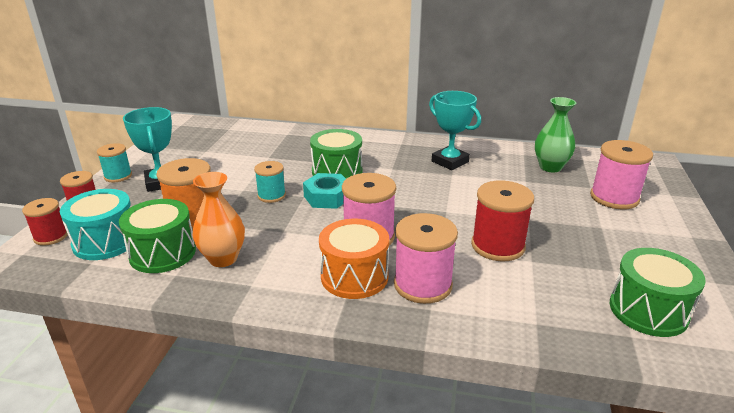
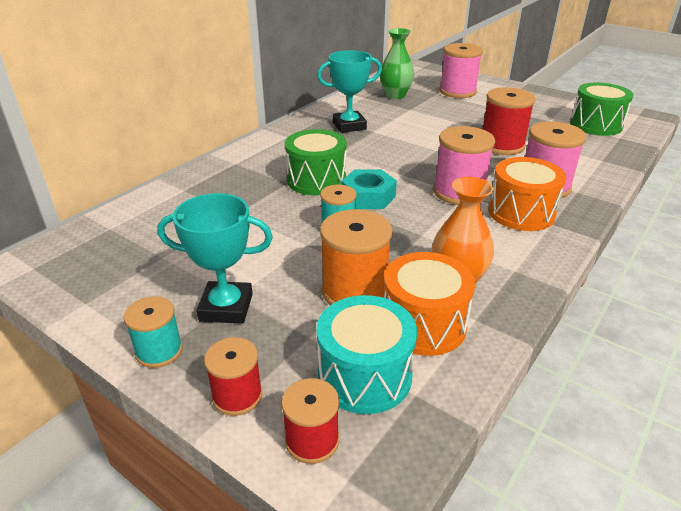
camera: 65 degrees left, 5 degrees up
(162, 253) = (423, 324): green drum -> orange drum

